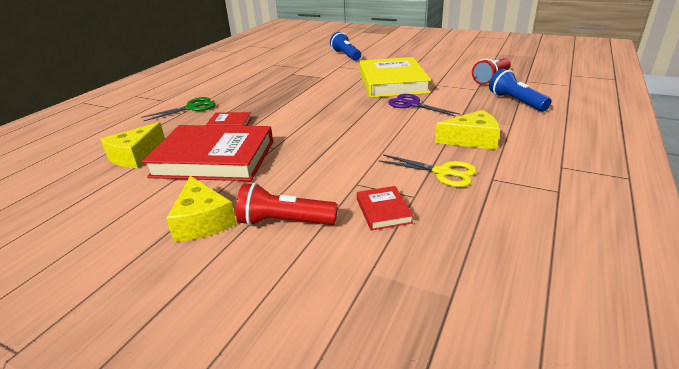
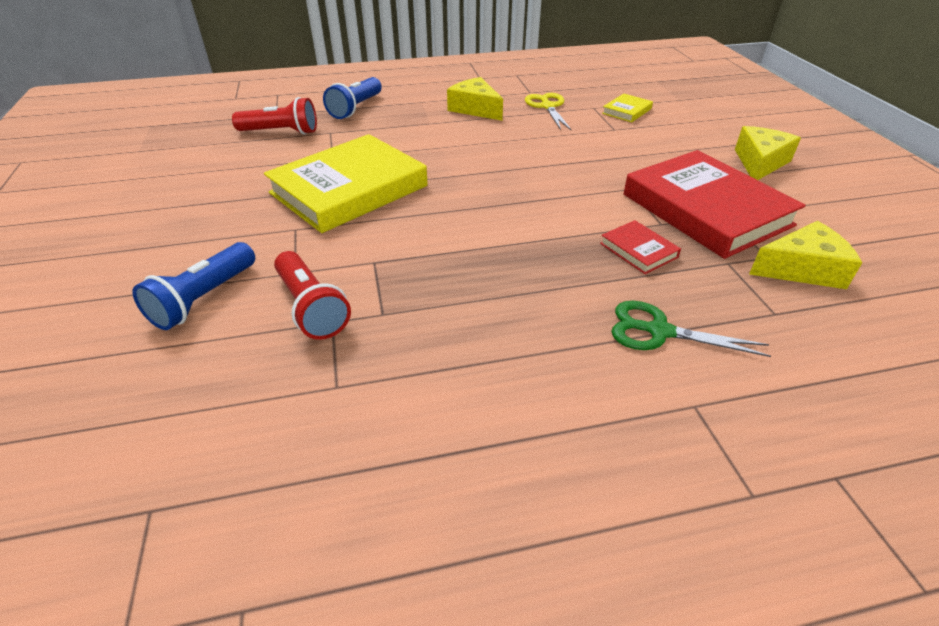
camera: 130 degrees left, 10 degrees up
(285, 222) = (698, 135): red flashlight -> red flashlight (311, 308)
(383, 211) = (626, 111): red book -> yellow book
(412, 104) = (421, 153): purple scissors -> none

